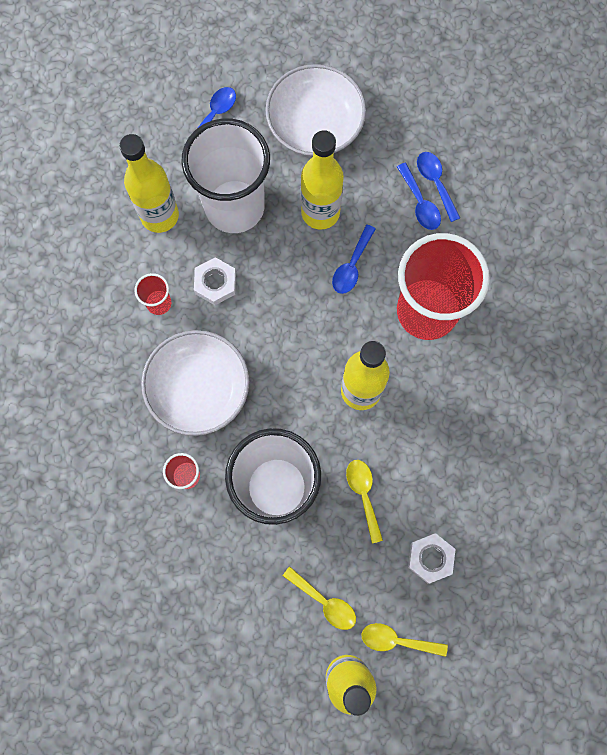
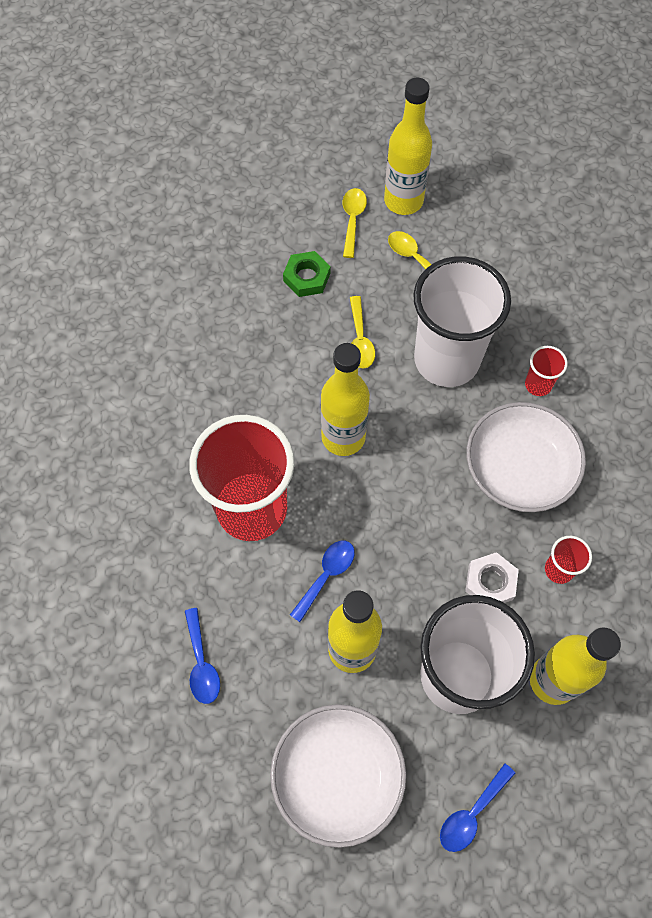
camera: 170 degrees left, 10 degrees down
(397, 640) = (352, 220): yellow spoon -> yellow spoon turned 105 degrees counterclockwise
(419, 203) = (228, 640): blue spoon -> none
(430, 558) = (307, 277): white nut -> green nut

